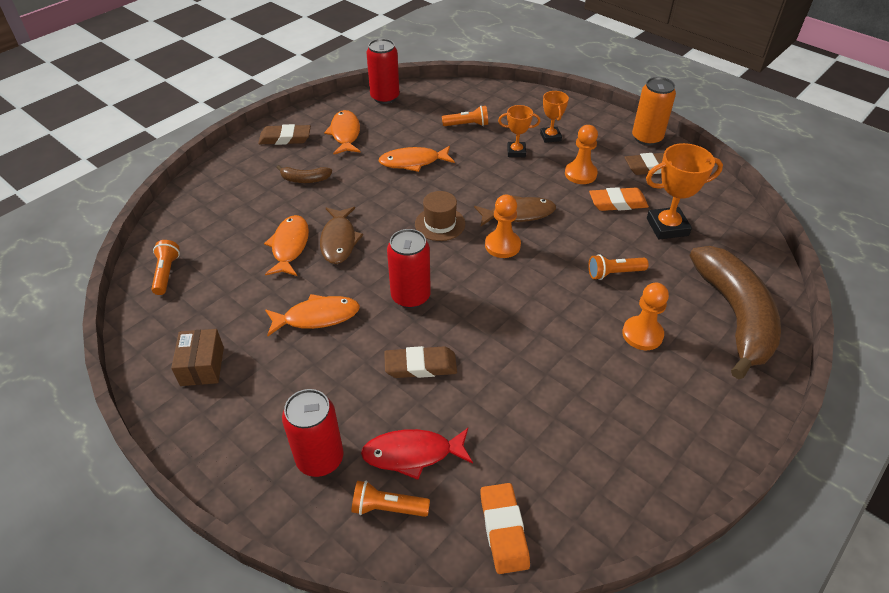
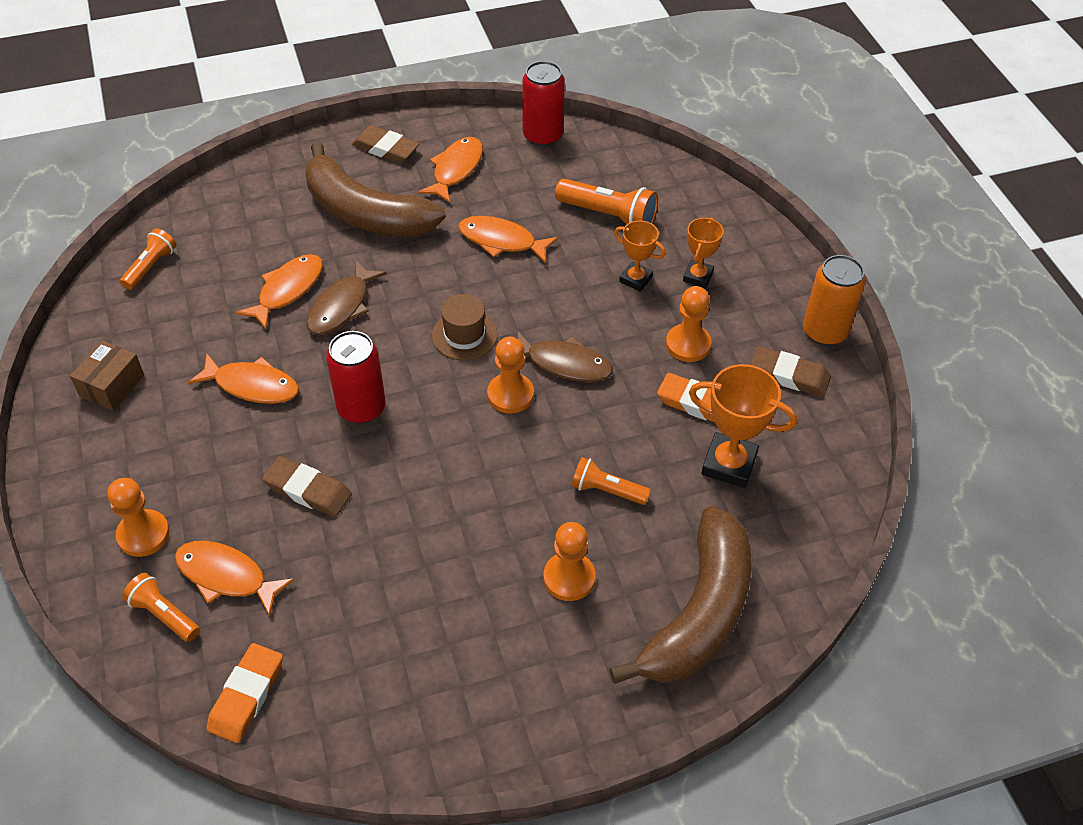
camera: 30 degrees right, 5 degrees up
(305, 179) = (365, 213): brown banana -> brown banana, size x2.41
(320, 458) = (143, 534): red can -> orange pawn
(412, 454) = (226, 576): red fish -> orange fish
(467, 125) = (608, 216): orange flashlight -> orange flashlight, size x1.58

